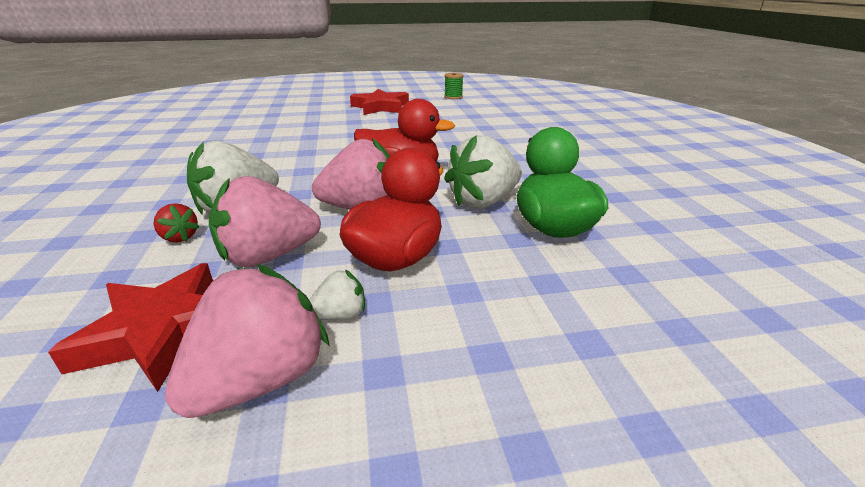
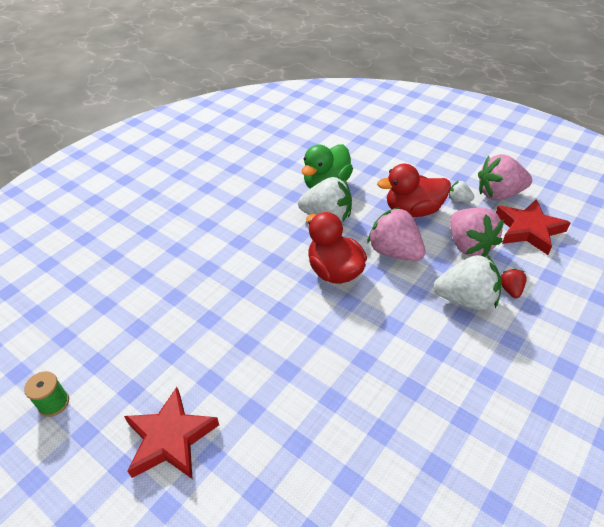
camera: 130 degrees left, 15 degrees up
(268, 256) = (469, 245): pink strawberry -> pink strawberry turned 45 degrees clockwise

